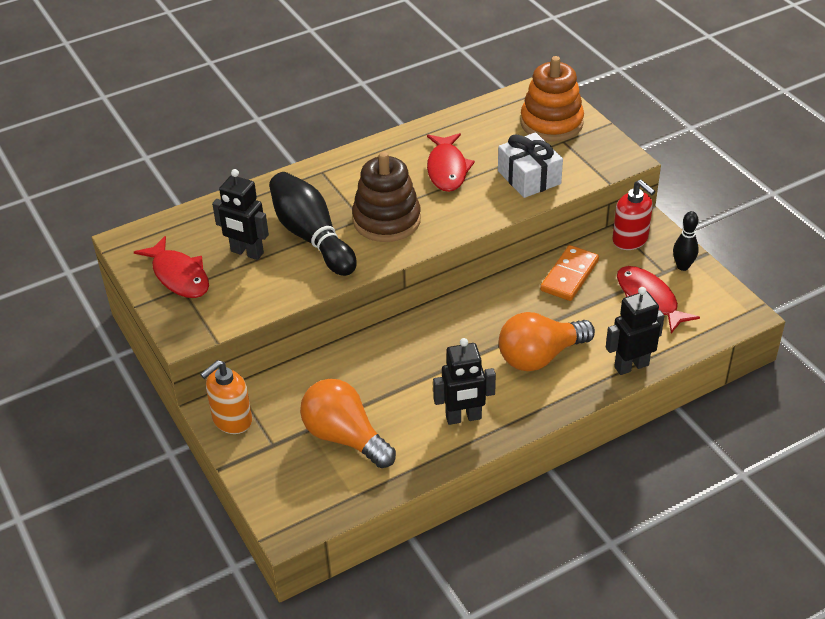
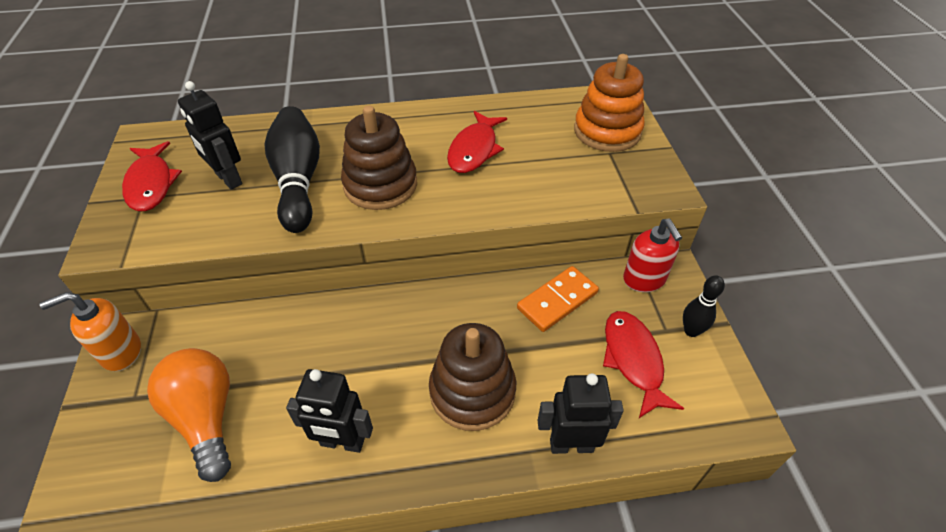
camera: 20 degrees right, 5 degrees up
(529, 177) = (552, 181): white gift -> none
(540, 356) = (472, 391): orange light bulb -> brown stacking toy

